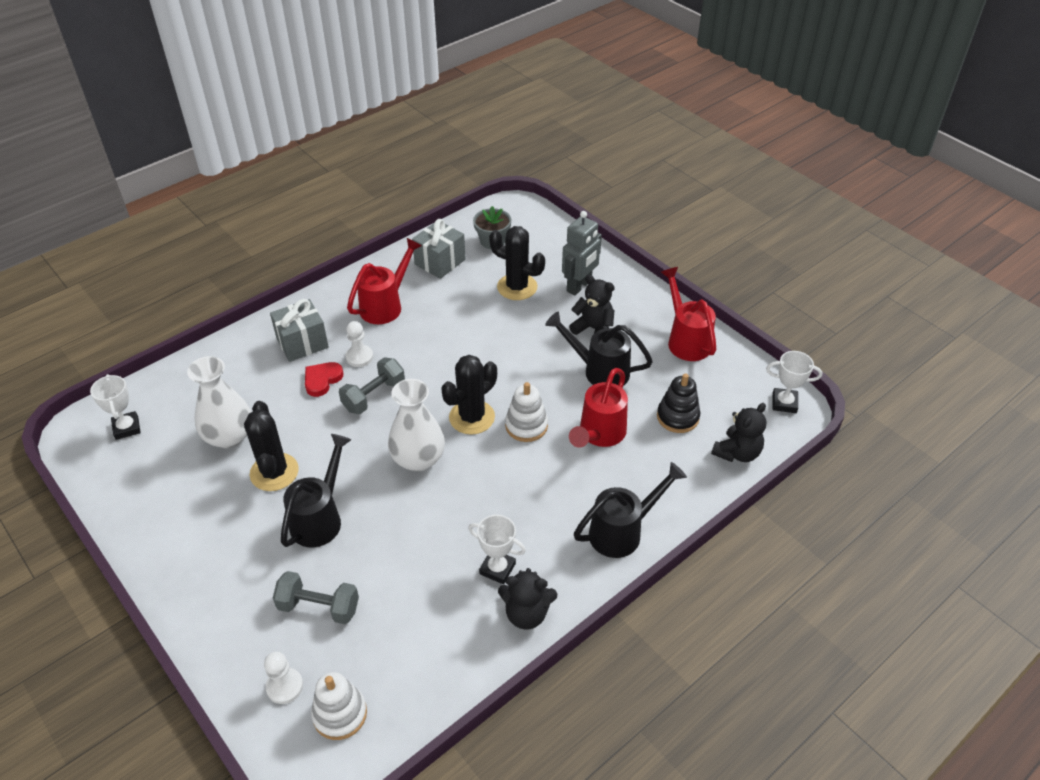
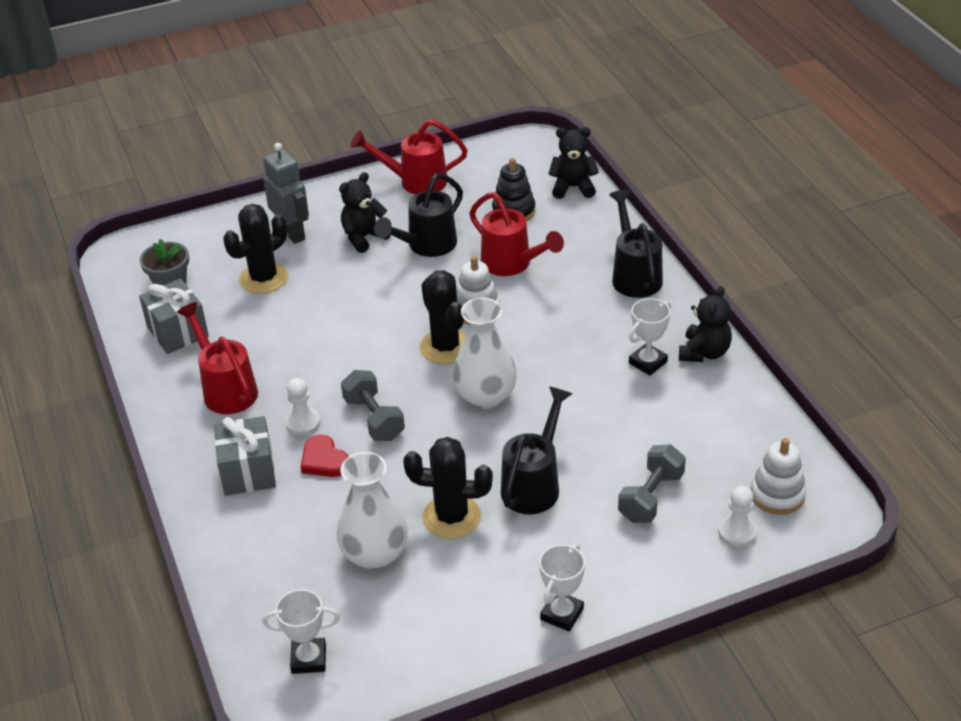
camera: 70 degrees left, 5 degrees down
(320, 517) = (534, 484): black watering can -> black watering can turned 75 degrees clockwise
(737, 453) = (573, 187): black teddy bear -> black teddy bear turned 60 degrees counterclockwise
(784, 403) = (527, 146): white trophy -> white trophy (562, 614)

